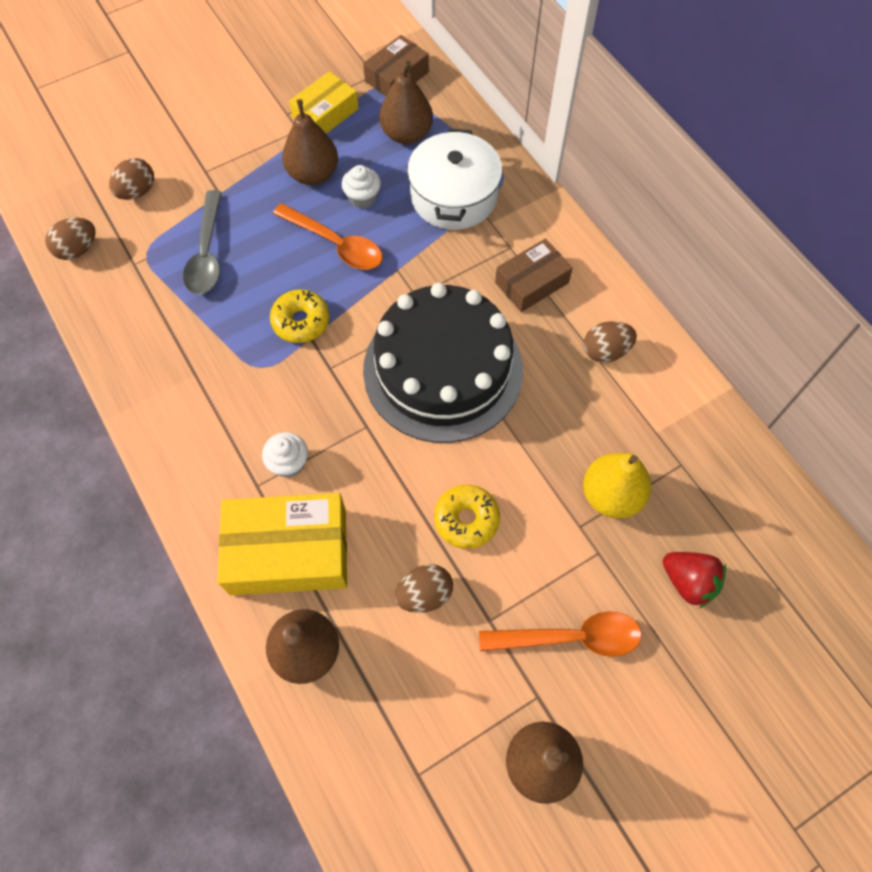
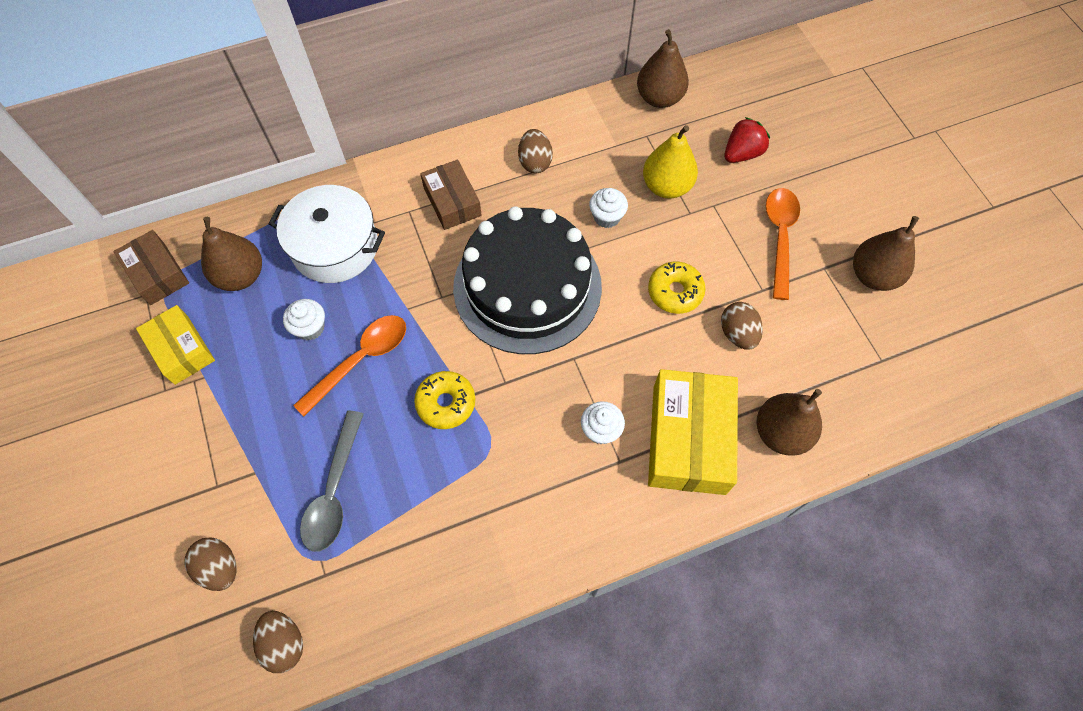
camera: 80 degrees left, 0 degrees up
(207, 253) = (334, 491): grey spoon -> grey spoon turned 90 degrees clockwise
(313, 174) = (262, 371): brown pear -> brown pear (659, 98)
(550, 435) = (606, 217): none -> white cupcake

